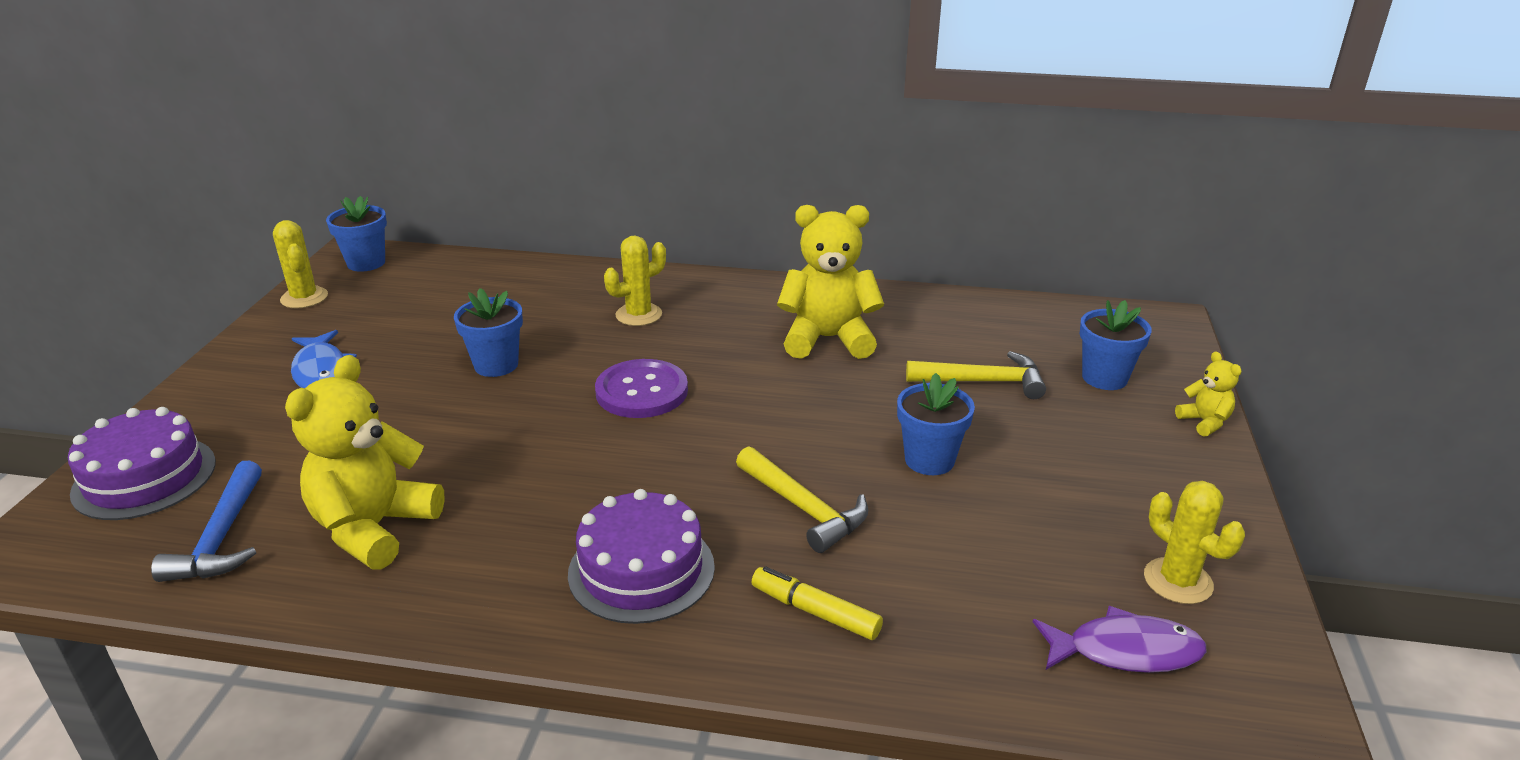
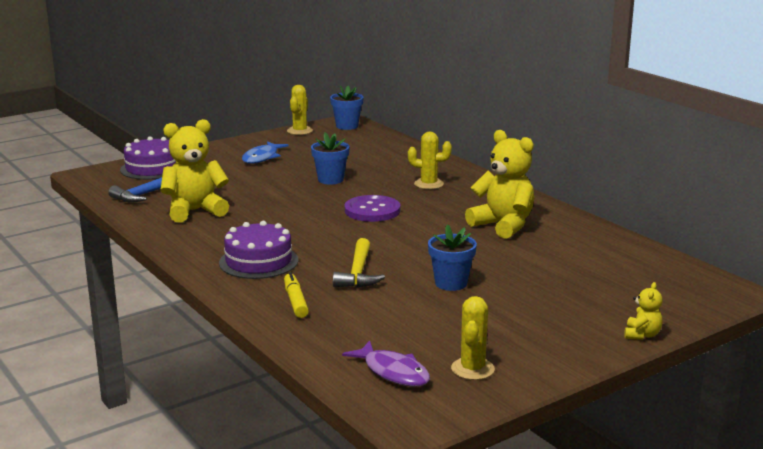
camera: 45 degrees right, 10 degrees down
(983, 382) = (548, 271): yellow hammer -> none
(1104, 378) = (626, 297): blue flower pot -> none

